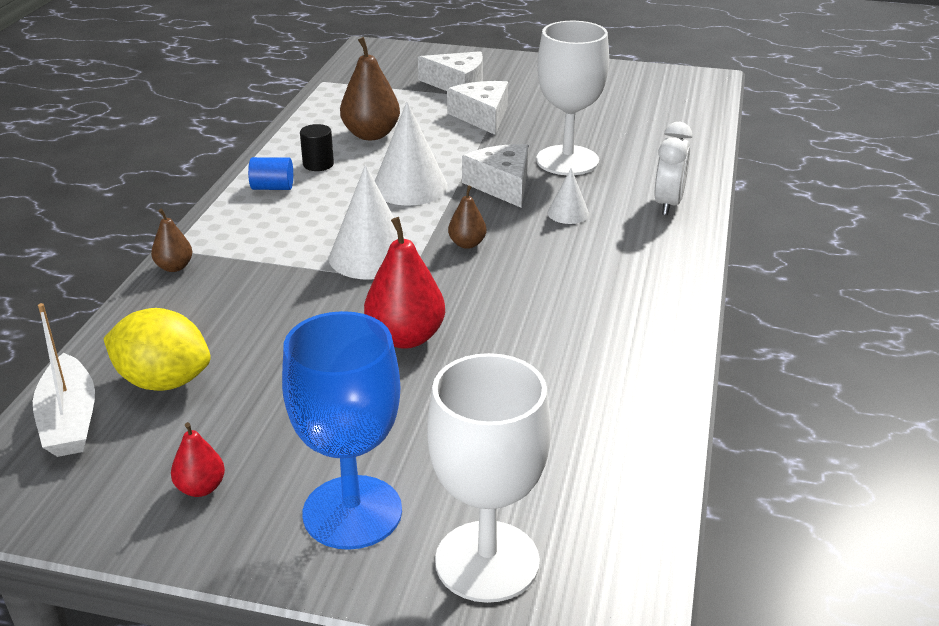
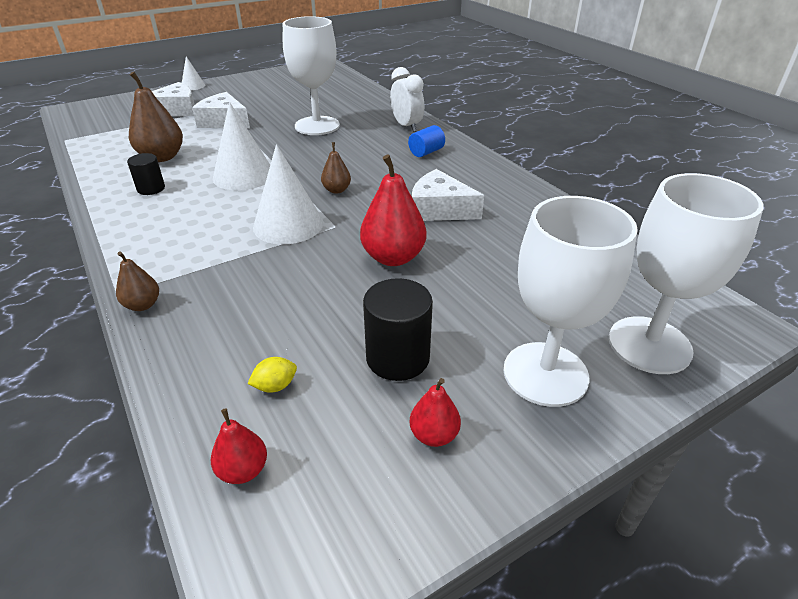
camera: 45 degrees left, 5 degrees up
(69, 420) = (243, 470): white boat -> red pear
(163, 381) = (275, 386): yellow lemon -> yellow lemon, size x0.42
(268, 420) = (397, 358): none -> black cylinder
(272, 187) = (138, 217): blue cylinder -> blue cylinder (426, 152)
(352, 512) = (545, 374): blue goblet -> white goblet
(502, 185) = (301, 152): white cheese -> white cheese (439, 209)
(568, 213) = (364, 150): white cone -> white cone (193, 86)

